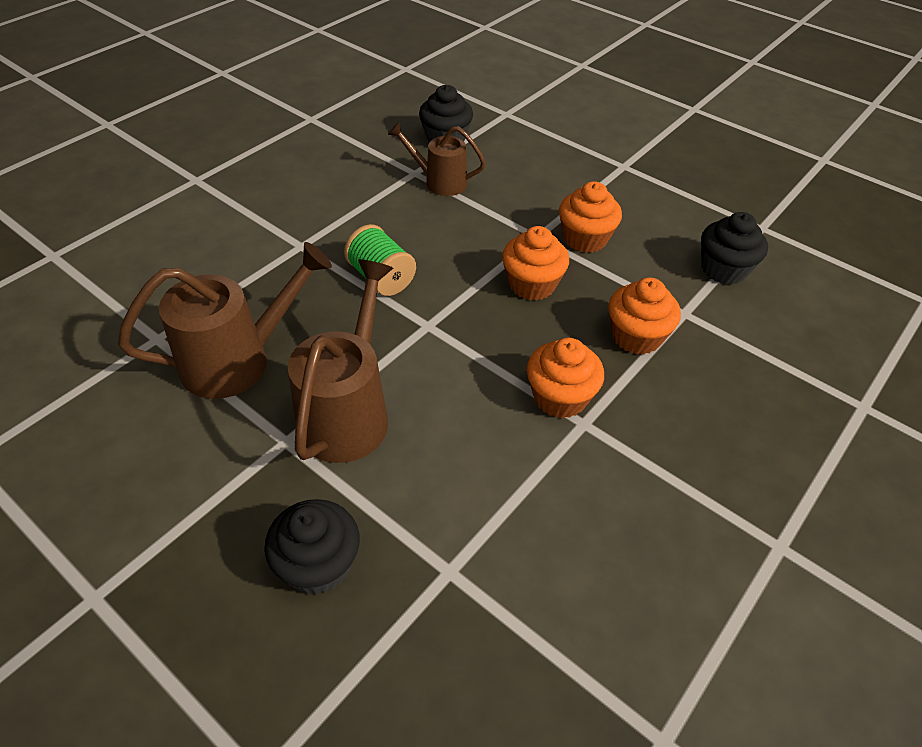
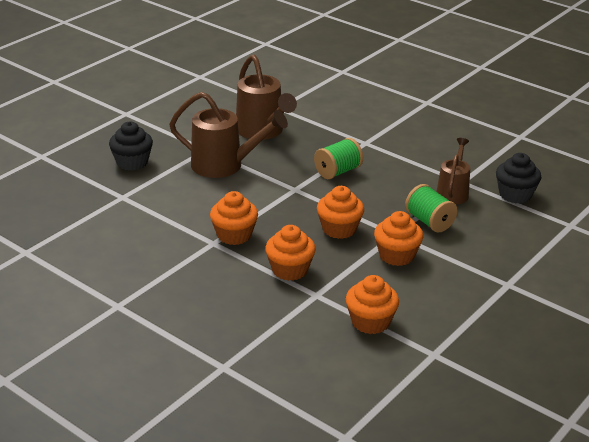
camera: 90 degrees right, 15 degrees down
(507, 206) = (429, 222): none -> green spool
(723, 269) = (370, 322): black cupcake -> orange cupcake

